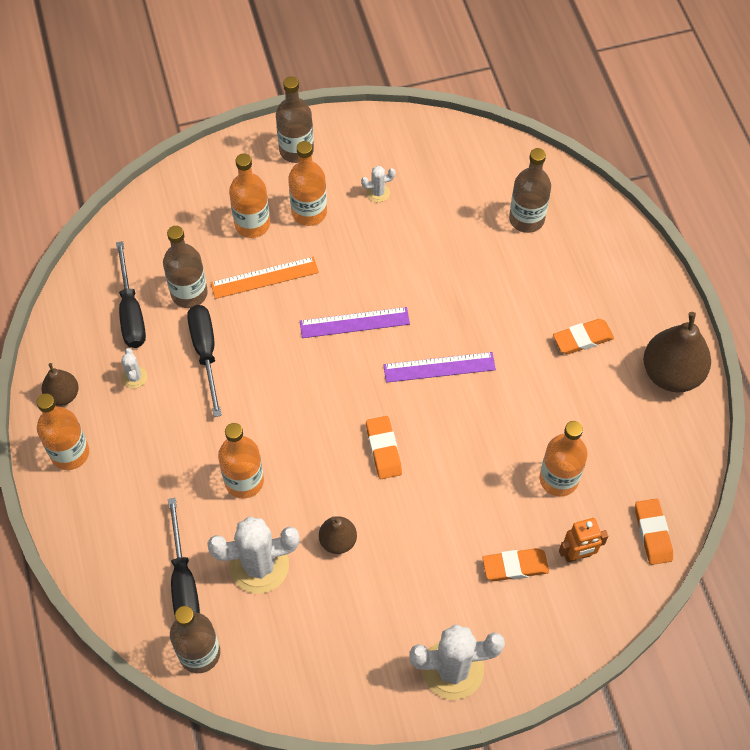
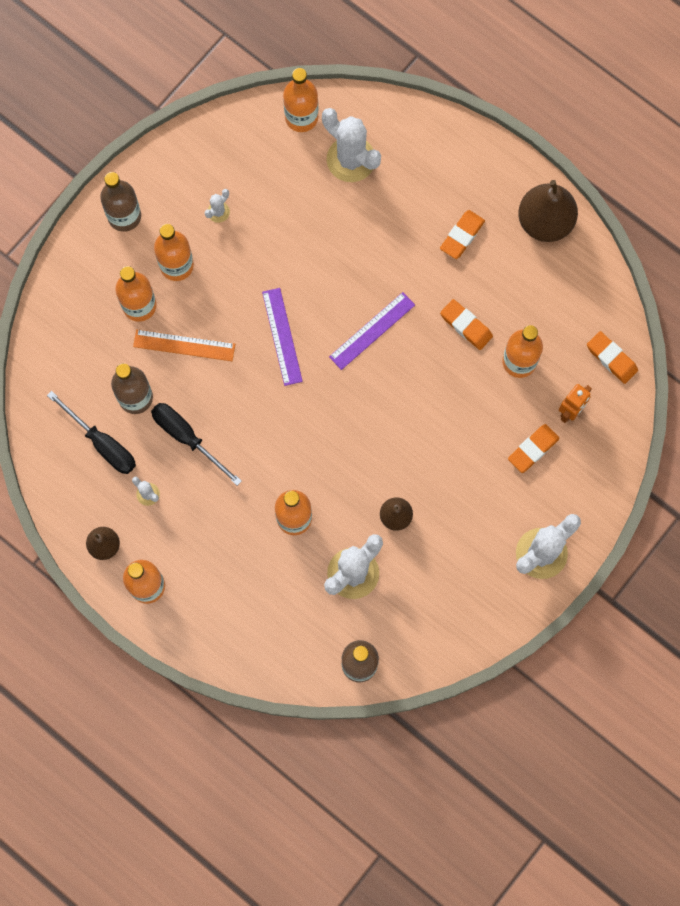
camera: 35 degrees left, 15 degrees up
(183, 581) = (308, 622): black screwdriver -> none
(264, 277) = (184, 345): orange ruler -> orange ruler turned 60 degrees clockwise
(354, 322) = (282, 336): purple ruler -> purple ruler turned 60 degrees counterclockwise
(383, 449) = (378, 424): orange eraser -> orange eraser (466, 326)
(507, 162) = (301, 117): none -> orange bottle
(526, 219) = (351, 159): brown bottle -> white cactus

